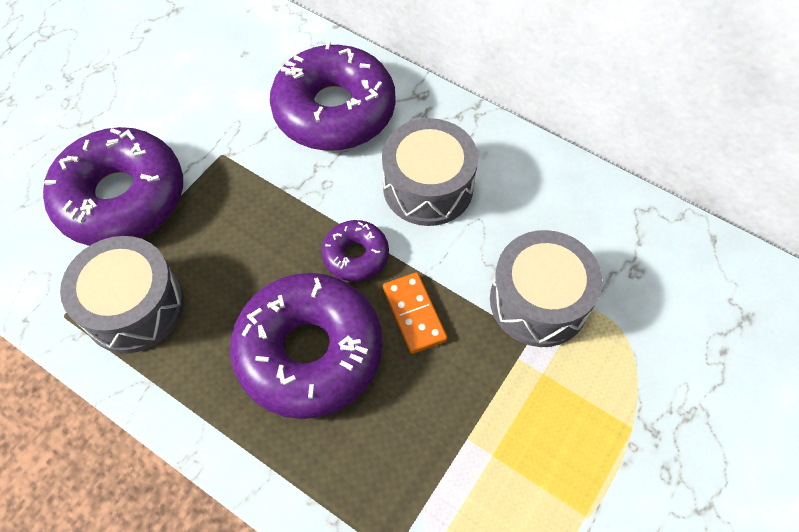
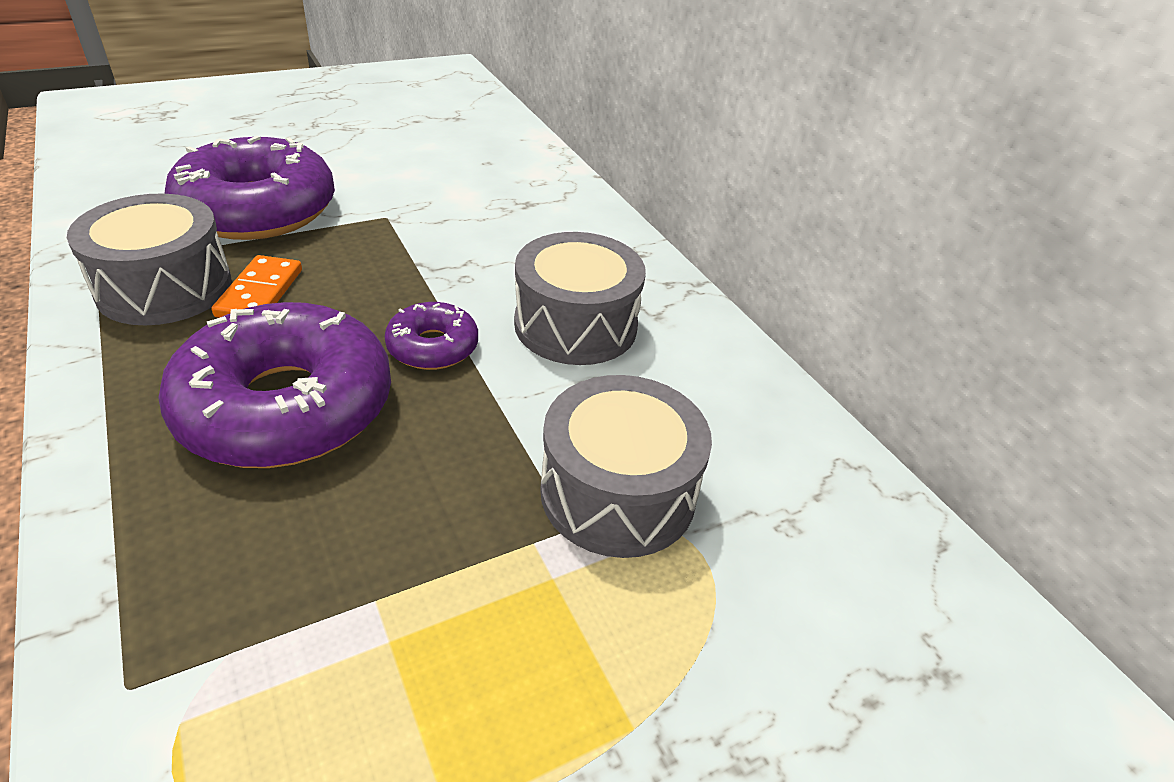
camera: 25 degrees right, 20 degrees down
(334, 110) = (533, 229): purple donut -> none
(414, 314) = (444, 429): orange domino -> orange domino (260, 293)

